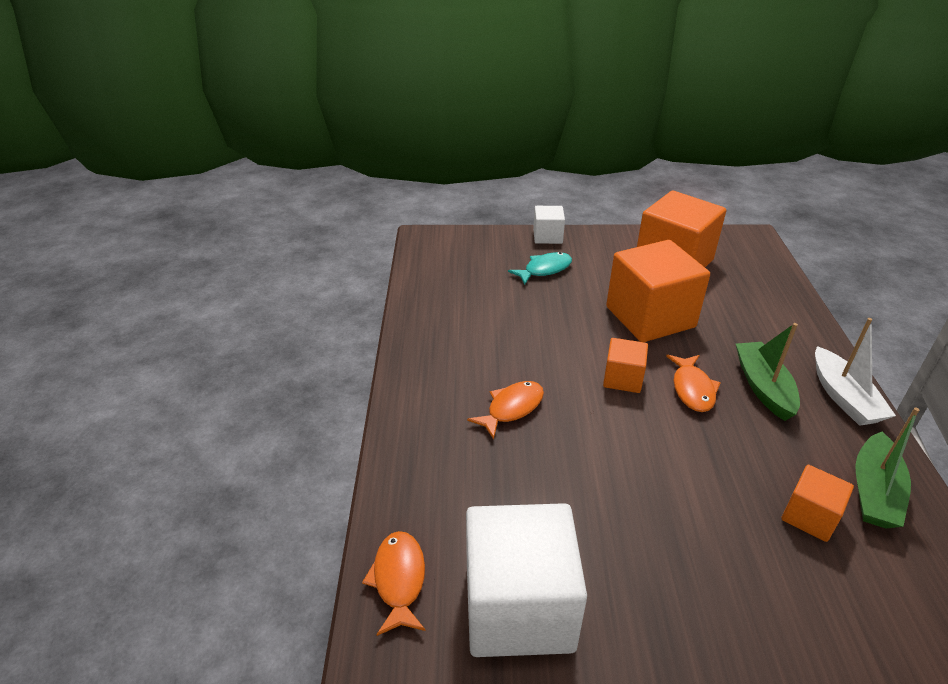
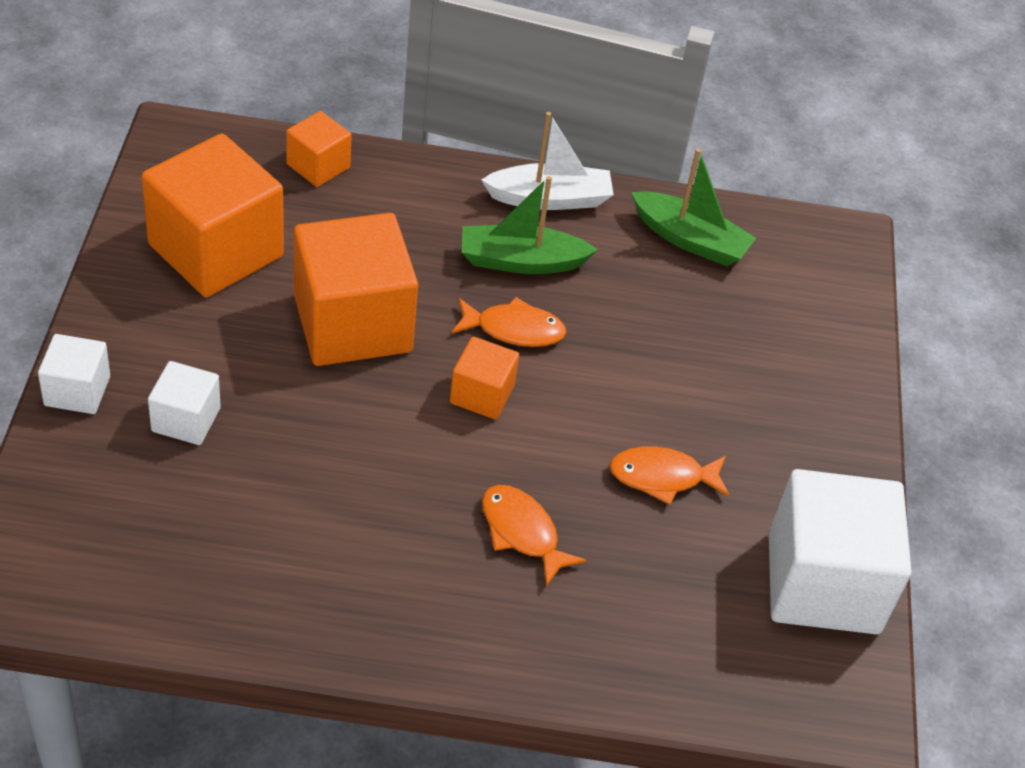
camera: 90 degrees left, 10 degrees up
(399, 580) = (789, 695): orange fish -> orange fish (662, 477)
(544, 269) = (186, 420): turquoise fish -> white cube
(809, 516) = (719, 303): orange cube -> orange cube (318, 166)

